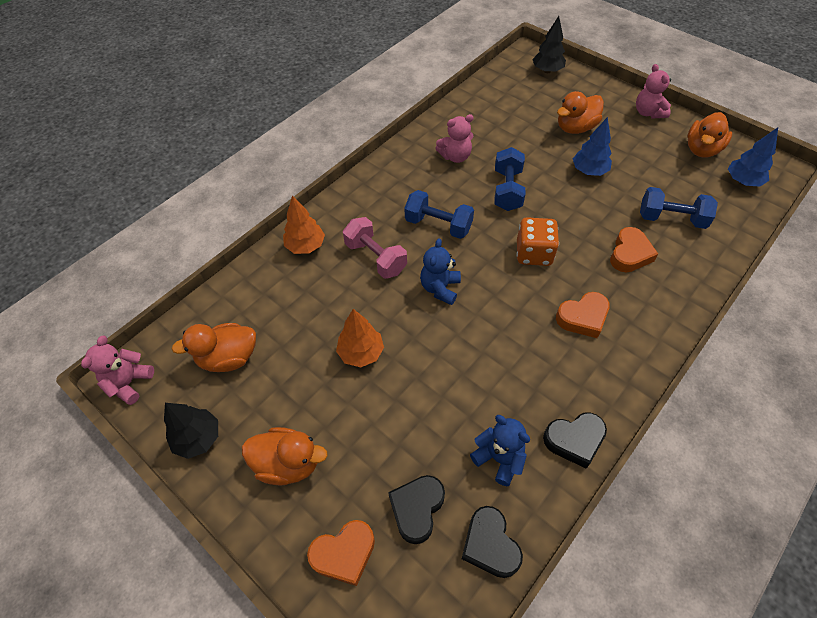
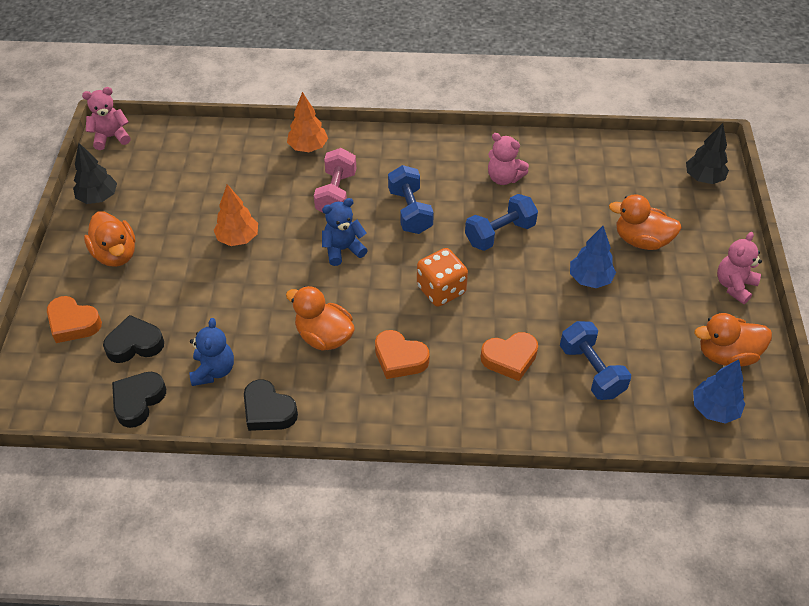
camera: 50 degrees right, 5 degrees down
(228, 358) = (171, 171): orange duck -> orange duck (324, 336)

